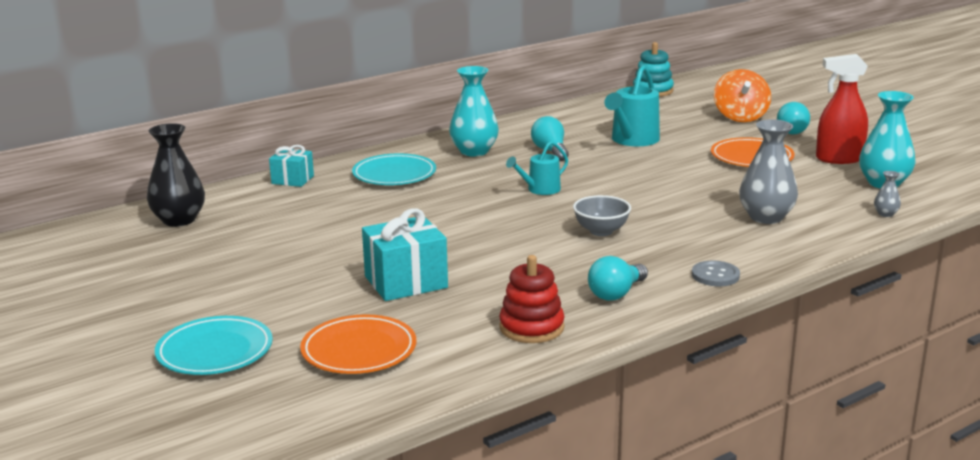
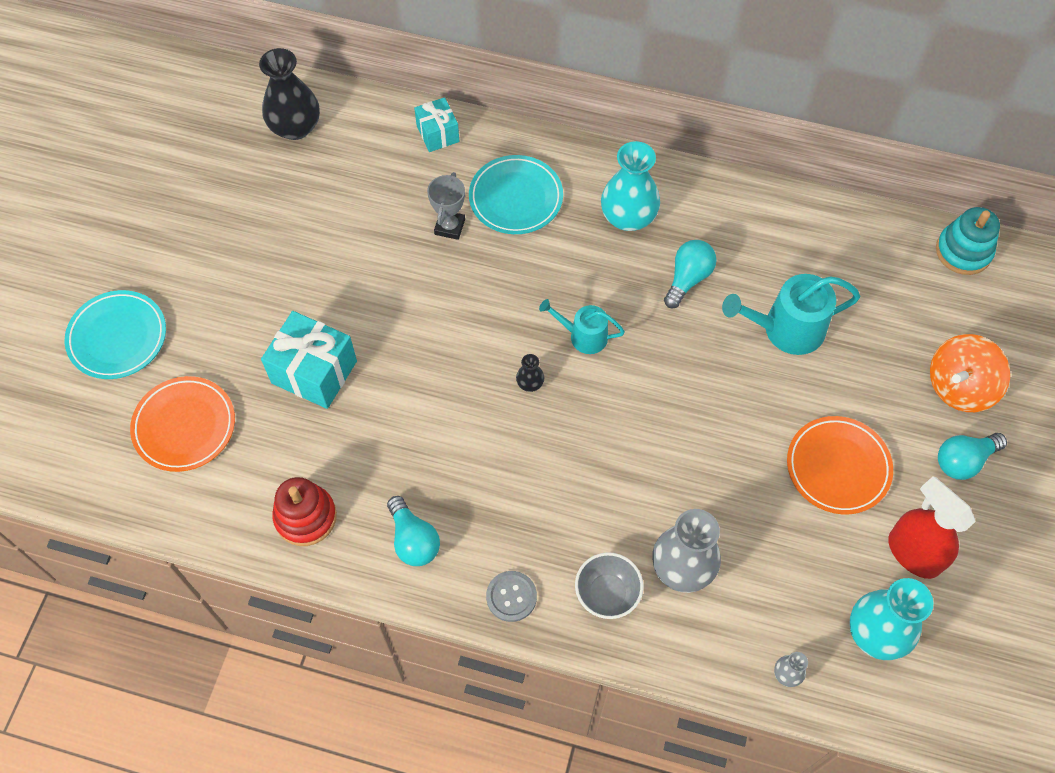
camera: 50 degrees right, 40 degrees up
(375, 200) = (449, 227): none -> grey trophy
(549, 216) = (530, 383): none -> black vase
(601, 231) = (531, 447): grey bowl -> grey bowl (607, 594)
(616, 293) = (413, 540): turquoise light bulb -> turquoise light bulb turned 120 degrees counterclockwise

